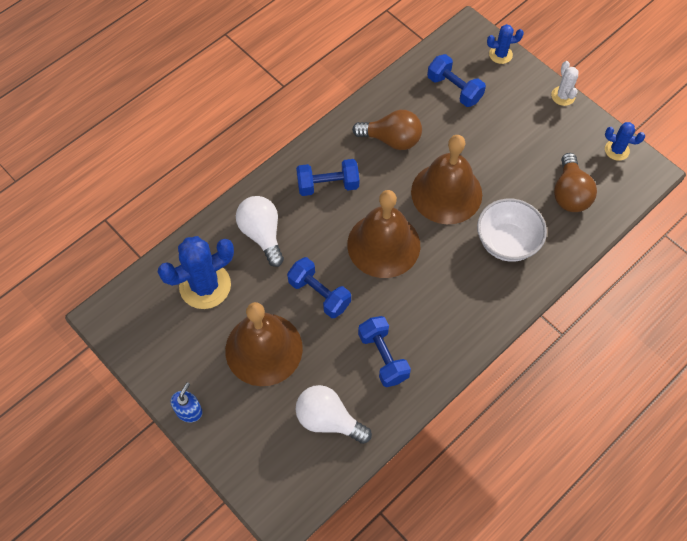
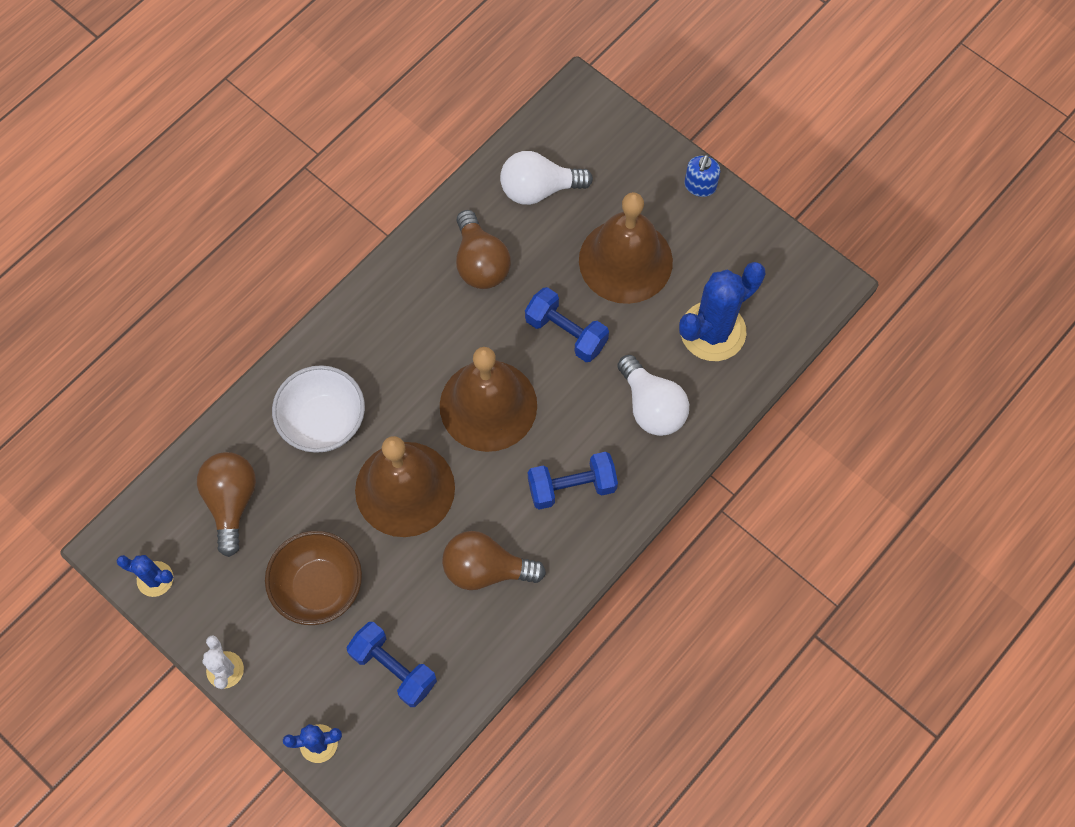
camera: 175 degrees right, 5 degrees up
(328, 420) = (539, 189): white light bulb -> white light bulb turned 150 degrees clockwise
(383, 357) = (480, 263): blue dumbbell -> brown light bulb
(504, 137) = (319, 587): none -> brown bowl

